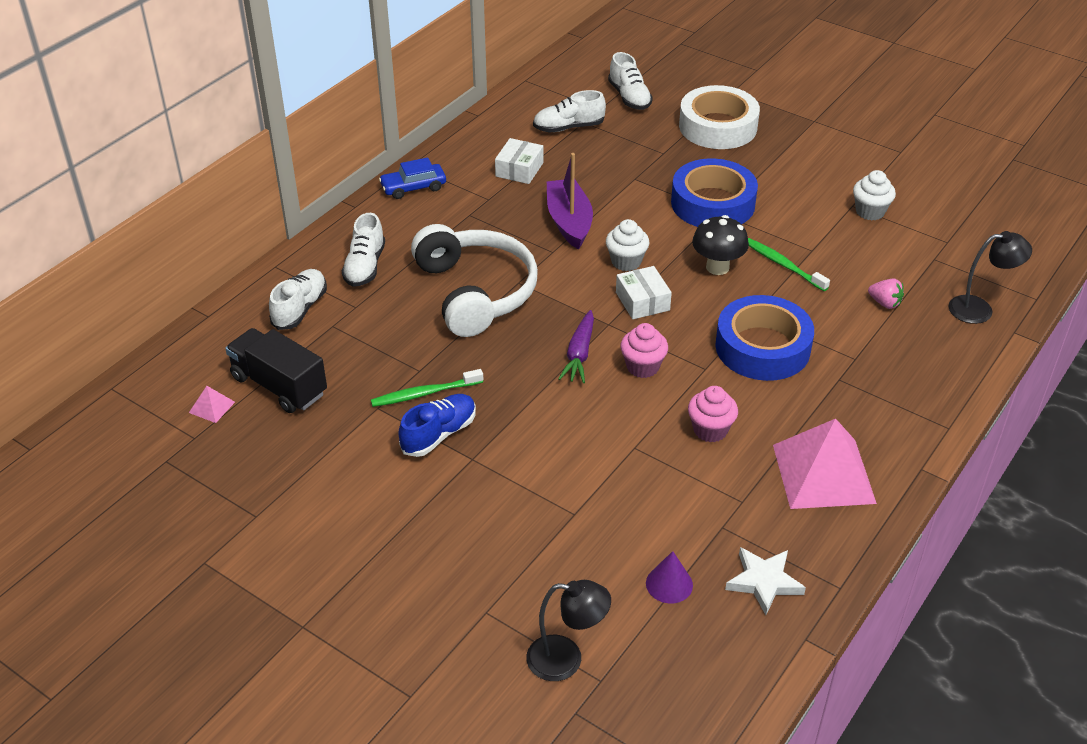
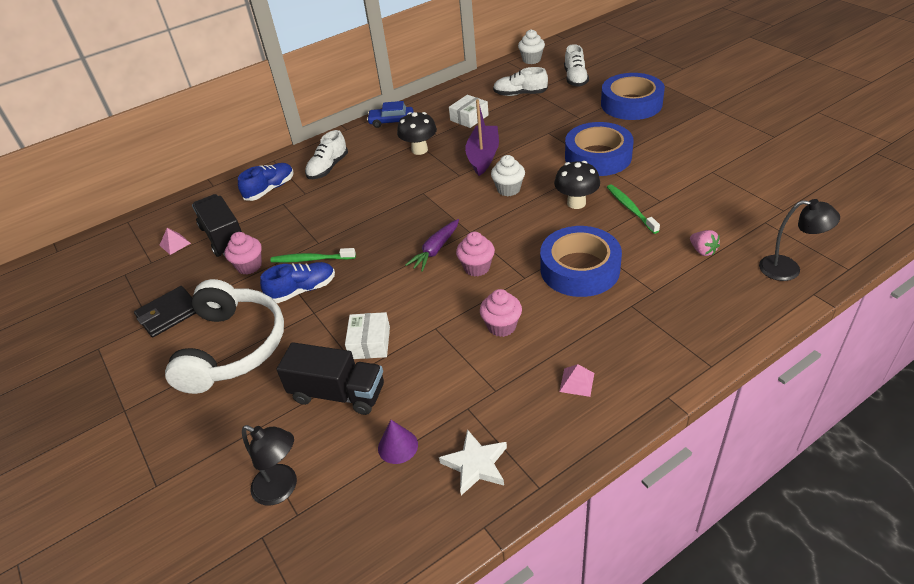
camera: 25 degrees right, 0 degrees up
(274, 499) = (168, 314): none -> black wallet
(300, 309) = (270, 189): white shoe -> blue shoe
(344, 417) = (249, 266): none -> pink cupcake
(475, 292) = (389, 195): white headphones -> white headphones (233, 347)
(478, 224) = (419, 150): none -> black mushroom
(565, 545) = (338, 393): none -> black truck
(642, 301) = (504, 219): white box -> white box (369, 343)
(718, 126) = (631, 104): white tape -> blue tape
(823, 473) = (576, 382): pink pyramid -> pink pyramid, size x0.40
(870, 212) = (725, 178): white cupcake -> white cupcake (531, 60)

